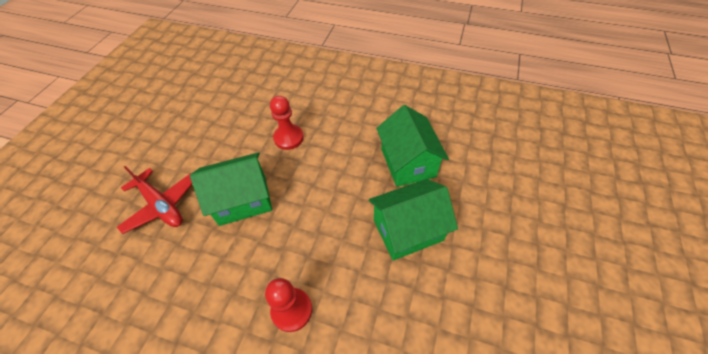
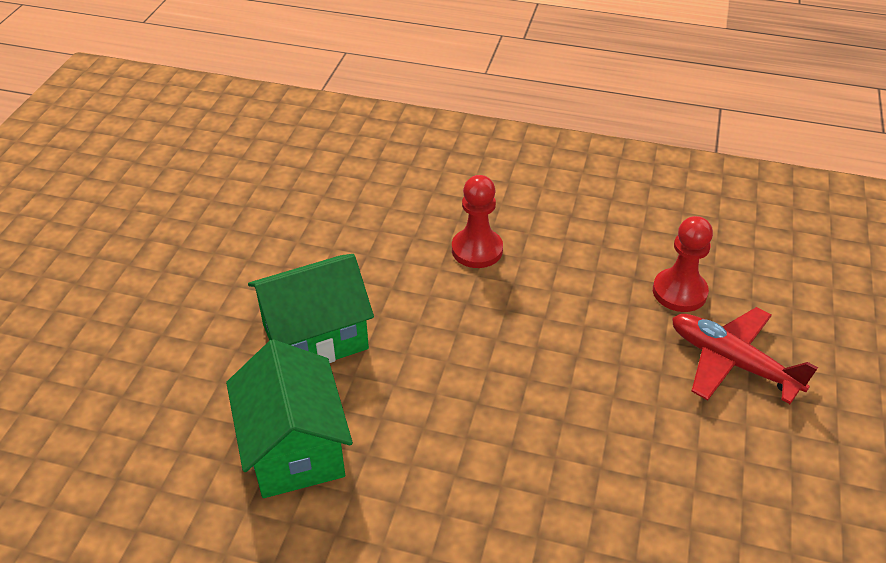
camera: 175 degrees right, 10 degrees down
(243, 200) = (594, 373): green house -> none
(288, 138) = (547, 500): red pawn -> red pawn (679, 292)

